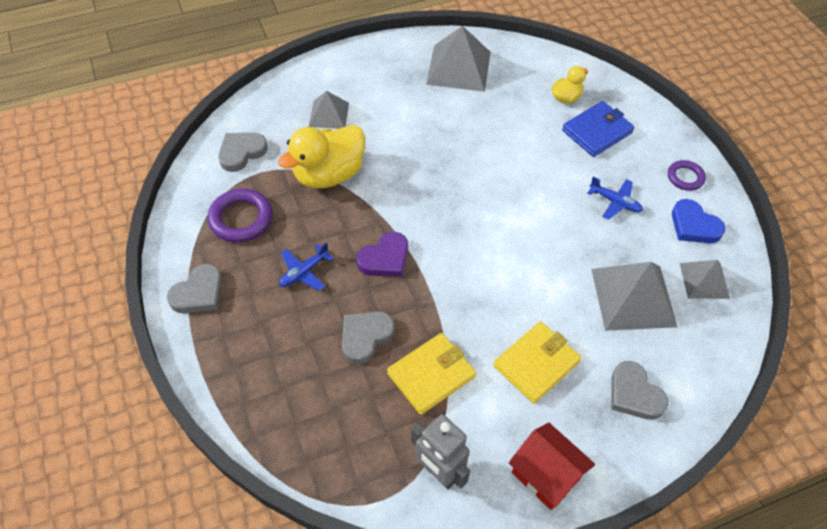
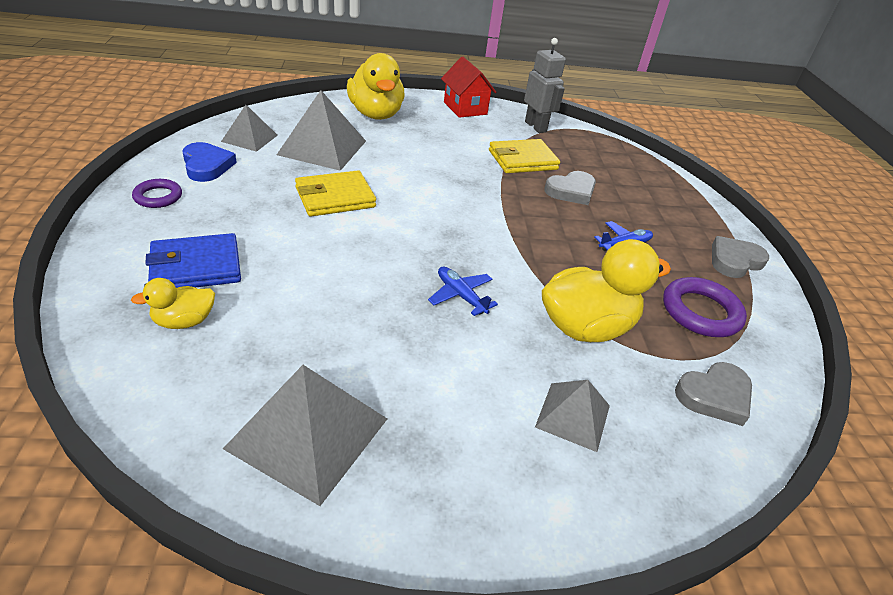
camera: 165 degrees left, 15 degrees down
(385, 258) = (537, 232): purple heart -> none
(536, 364) = (436, 143): yellow wallet -> yellow wallet (335, 197)
(615, 202) = (261, 202): blue plane -> blue plane (461, 296)
(634, 394) = (376, 114): grey heart -> yellow duck

